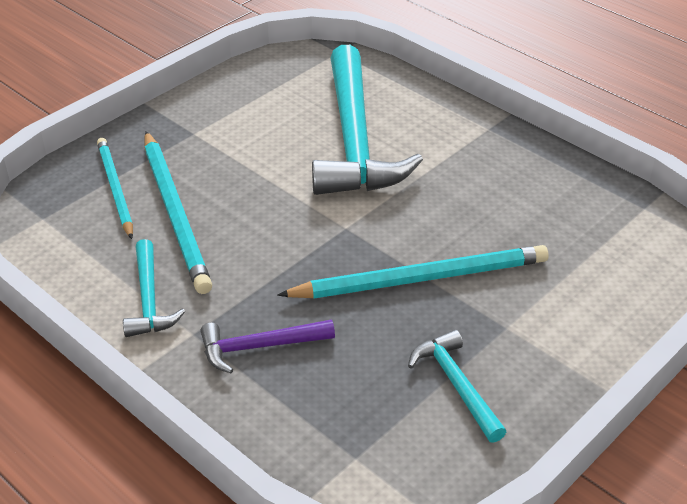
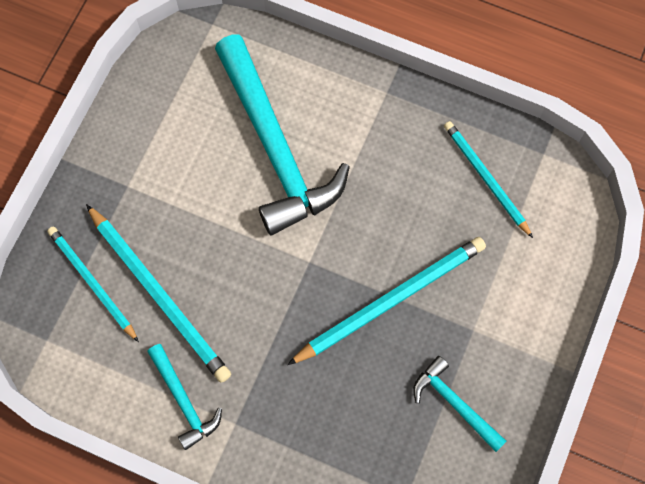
camera: 20 degrees left, 30 degrees up
(260, 347) = (293, 419): purple hammer -> none
(570, 211) = (486, 178): none -> turquoise pencil

